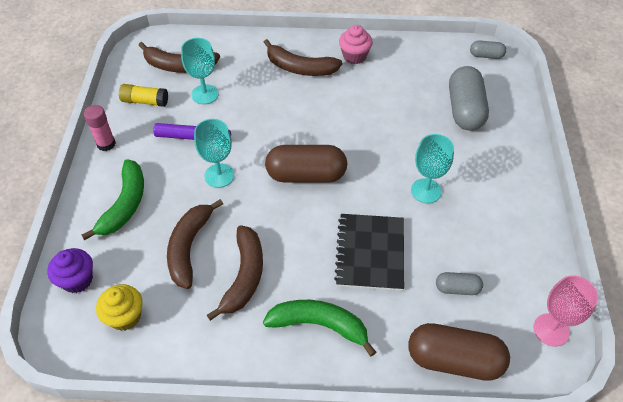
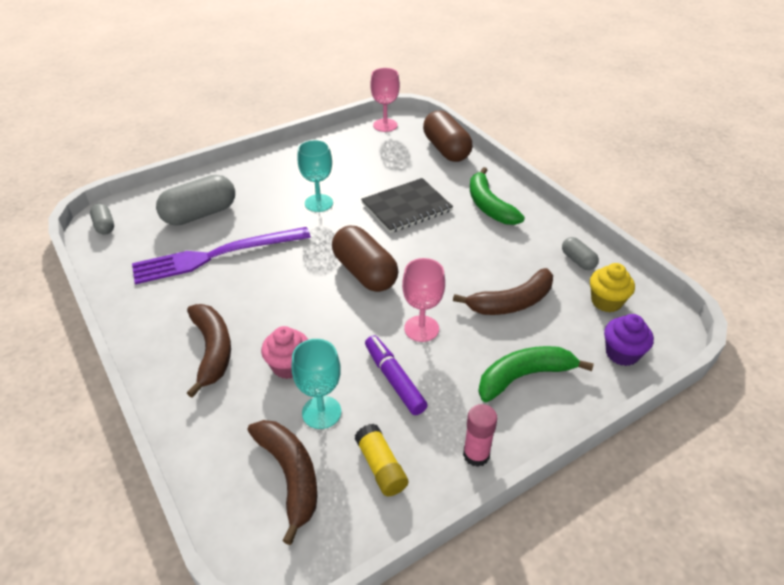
camera: 125 degrees left, 10 degrees down
(219, 175) = (421, 328): turquoise goblet -> pink goblet
(244, 276) = (497, 257): brown banana -> none
(354, 56) = (161, 315): pink cupcake -> pink cupcake (288, 366)
(399, 101) = (216, 255): none -> purple fork
(457, 288) = (394, 163): grey capsule -> grey capsule (578, 260)

